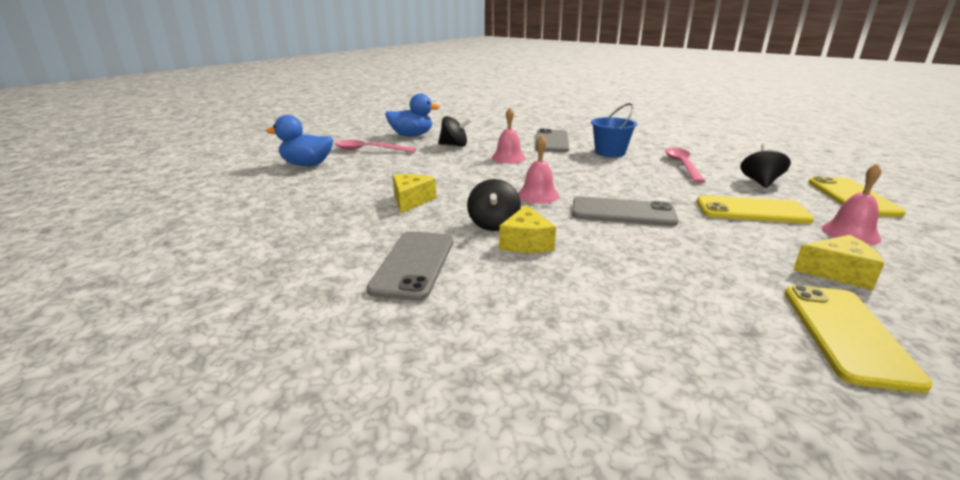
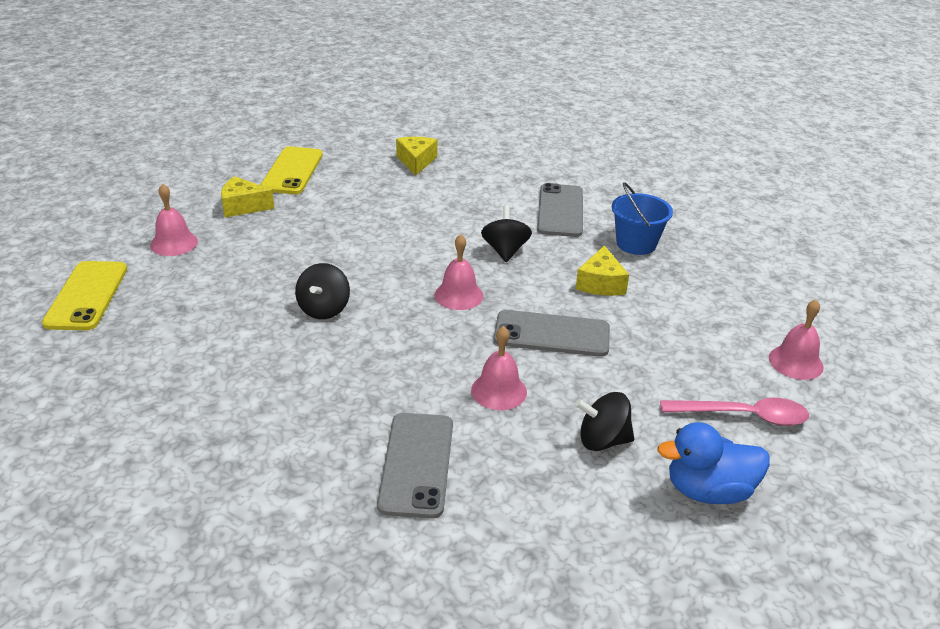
camera: 175 degrees right, 10 degrees up
(307, 165) = (796, 362): blue duck -> pink bell
(526, 243) = (474, 231): yellow cheese -> yellow cheese (416, 162)
(610, 152) = (322, 415): blue bucket -> blue bucket (636, 244)
(622, 212) = (373, 268): grey phone -> grey phone (551, 334)
(682, 165) = (230, 370): pink spoon -> none
(751, 211) = (234, 271): yellow phone -> none
(760, 182) = (161, 326): black spinning top -> black spinning top (324, 309)

